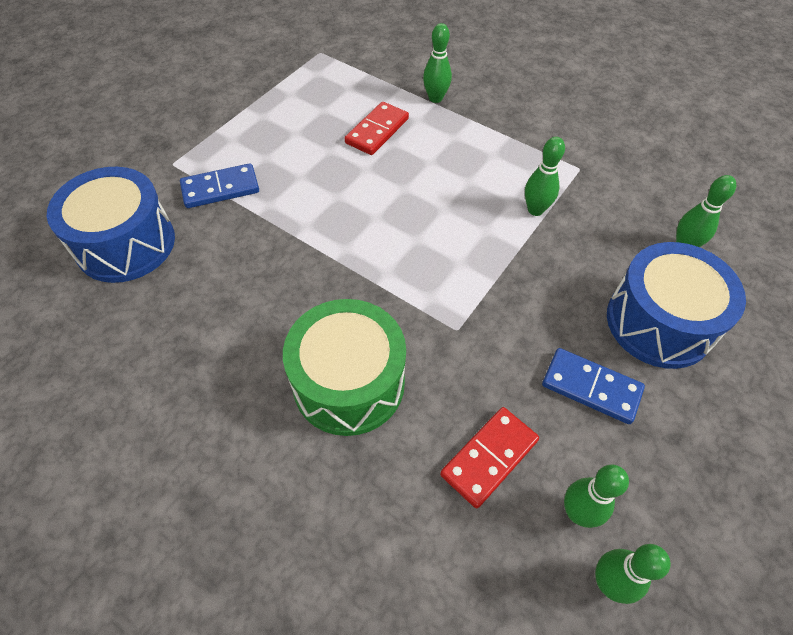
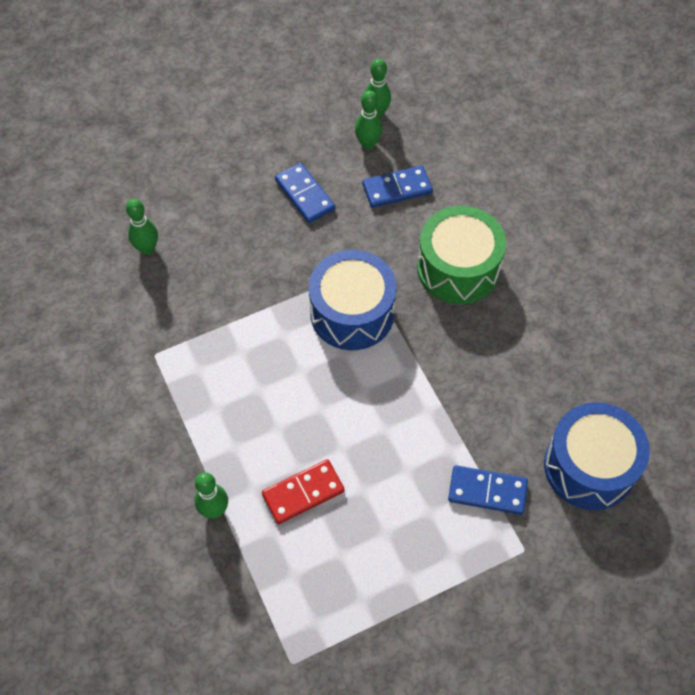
camera: 150 degrees left, 5 degrees up
(489, 457) = (397, 189): red domino -> blue domino
(535, 210) = (228, 333): green bowling pin -> none
(659, 322) = (223, 209): blue drum -> blue drum (352, 313)

